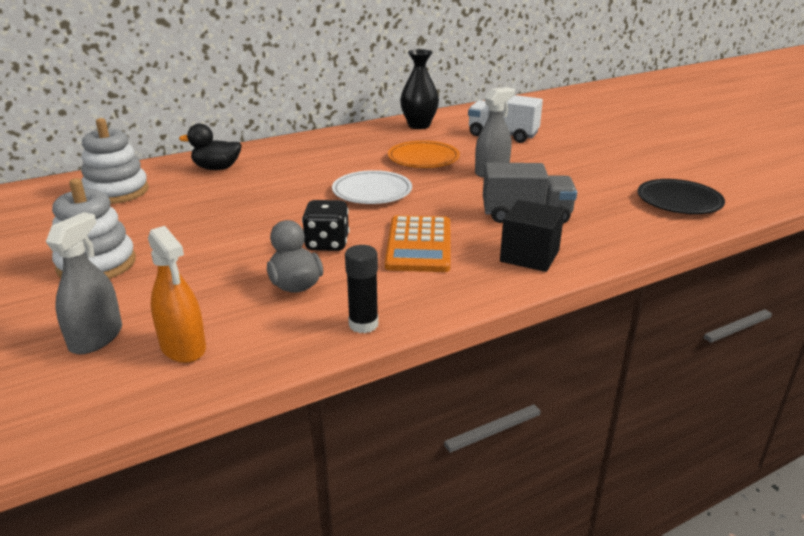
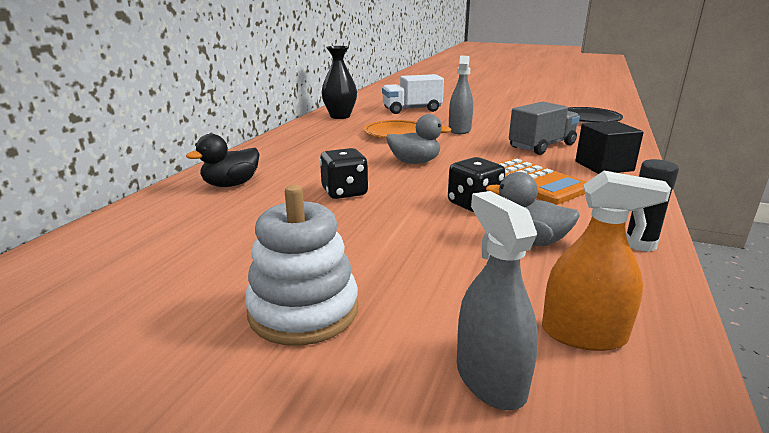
camera: 40 degrees left, 5 degrees down
(116, 191) = (155, 237): white stacking toy -> none
(267, 200) = (344, 192): none -> black dice
(372, 192) = (415, 162): white plate -> grey duck

